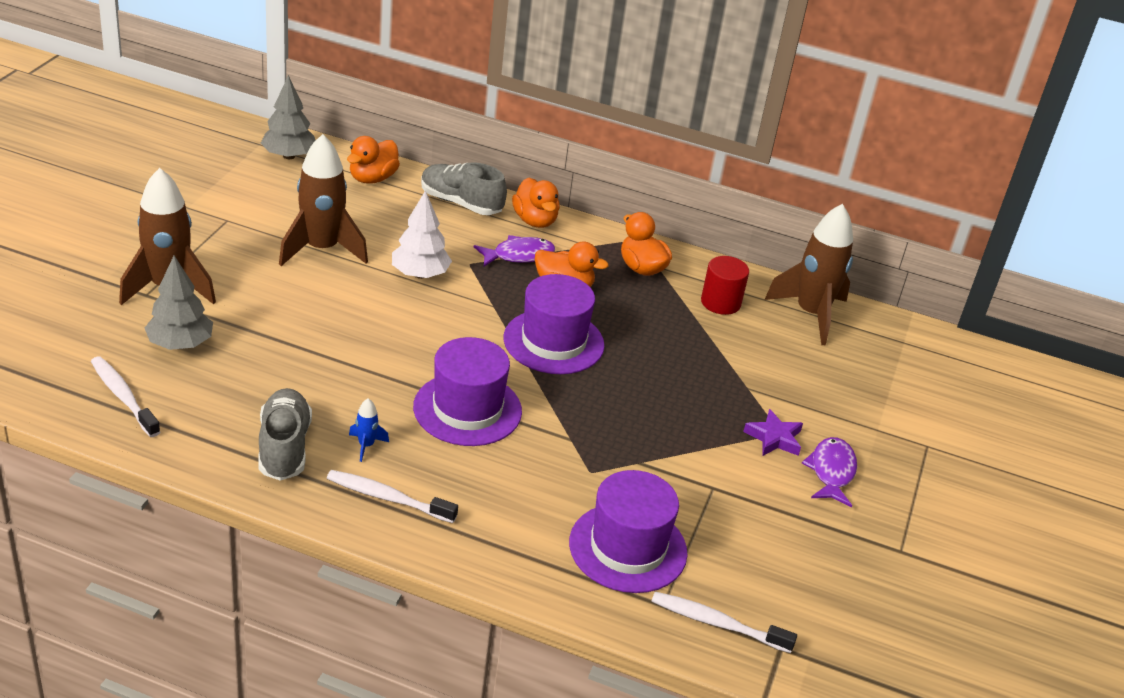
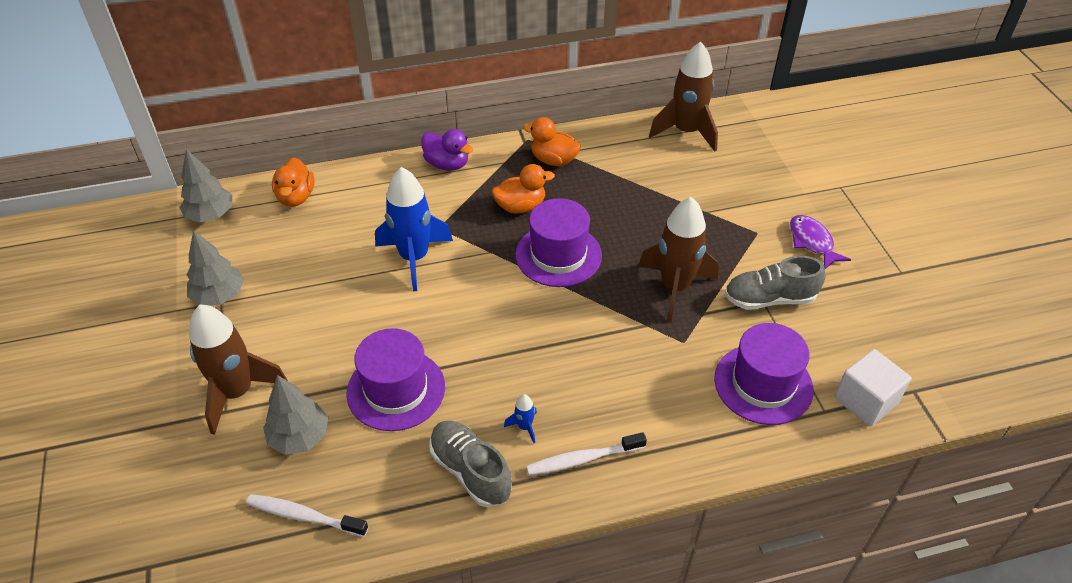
camera: 30 degrees left, 10 degrees up
(231, 215) = (219, 296): none -> grey tree
(321, 249) = (321, 282): brown rocket -> brown rocket (675, 288)
(420, 274) = (414, 258): white tree -> blue rocket
(461, 203) = (382, 180): grey shoe -> grey shoe (769, 299)
(467, 409) = (559, 348): purple hat -> purple hat (396, 389)
(519, 255) = (465, 199): purple fish -> none
(535, 221) = (447, 164): orange duck -> purple duck
(717, 623) = (865, 401): white toothbrush -> white cube
(720, 302) = (627, 156): red cylinder -> none
(774, 438) = (758, 239): purple star -> none

